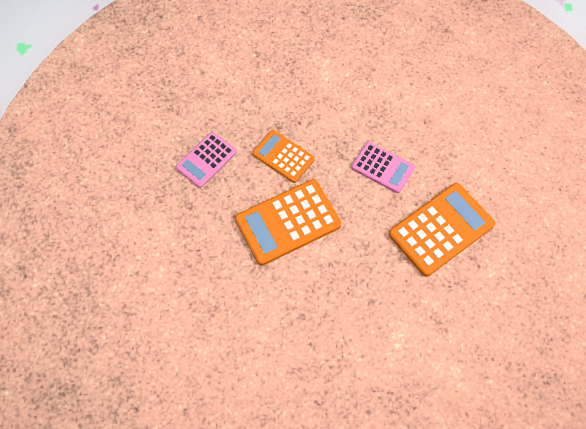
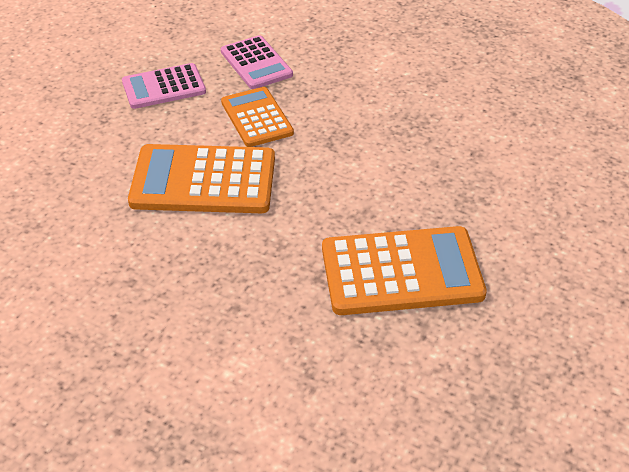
camera: 30 degrees right, 20 degrees down
(382, 168) = (374, 176): pink calculator -> pink calculator (256, 63)

